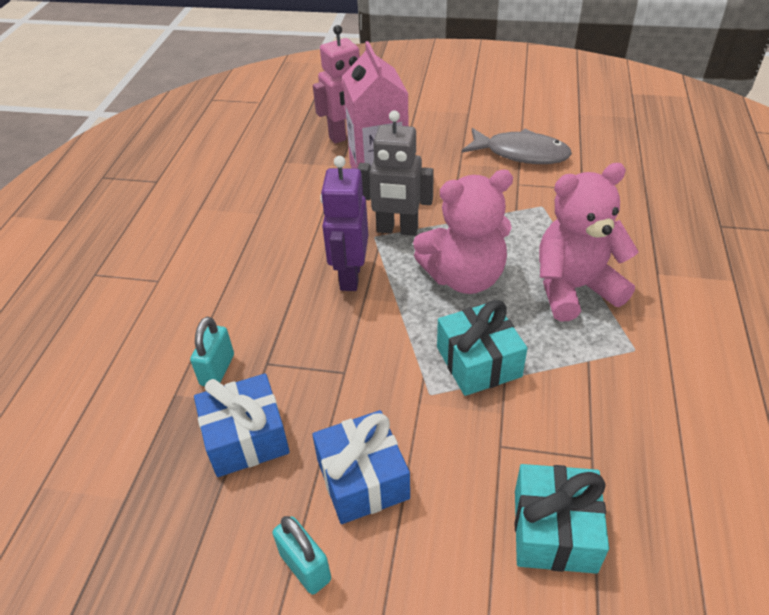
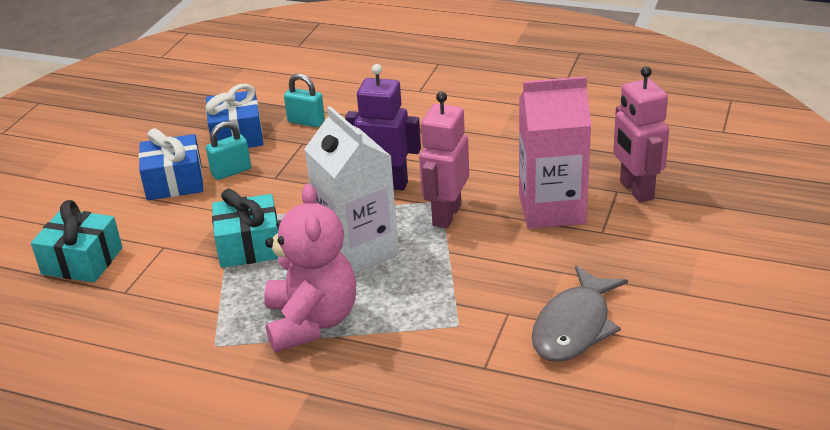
camera: 100 degrees right, 10 degrees down
(305, 567) = (128, 159): turquoise padlock -> turquoise padlock (231, 171)
(397, 230) = (446, 215): grey robot -> pink robot
(464, 277) = (358, 251): pink teddy bear -> white carton

